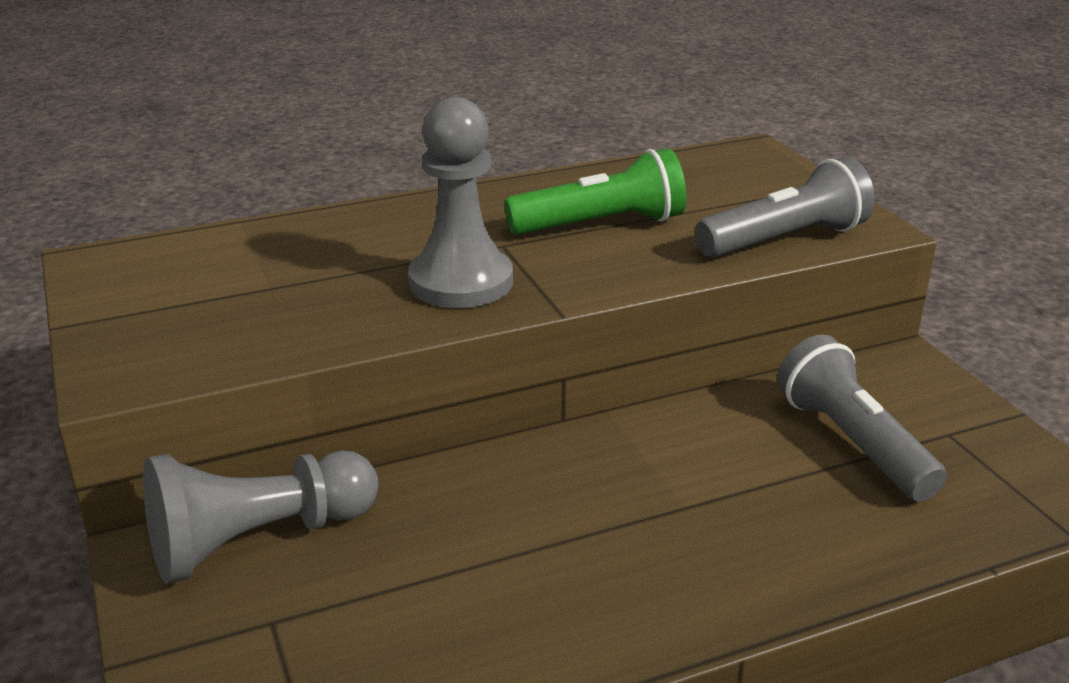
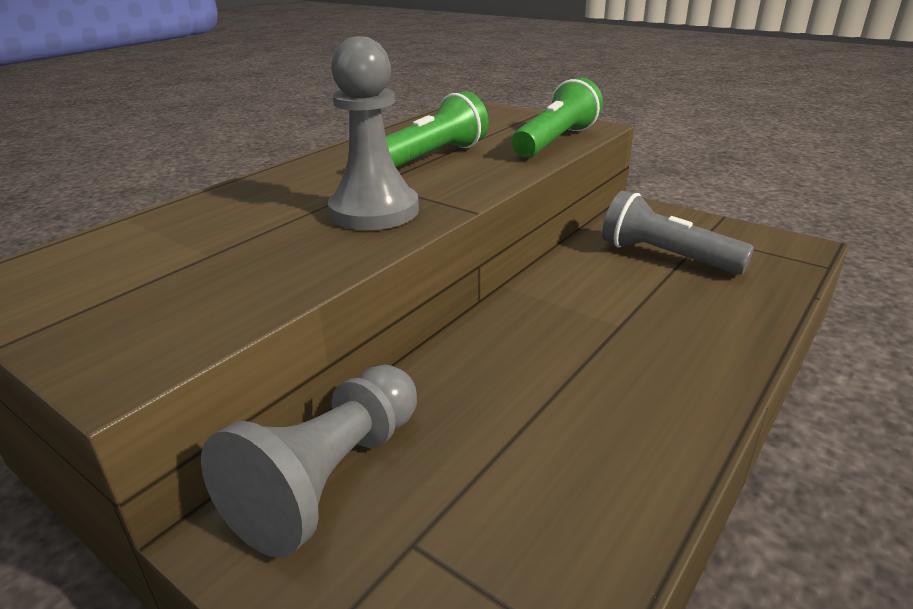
camera: 30 degrees left, 0 degrees up
(785, 240) = (556, 141): grey flashlight -> green flashlight

